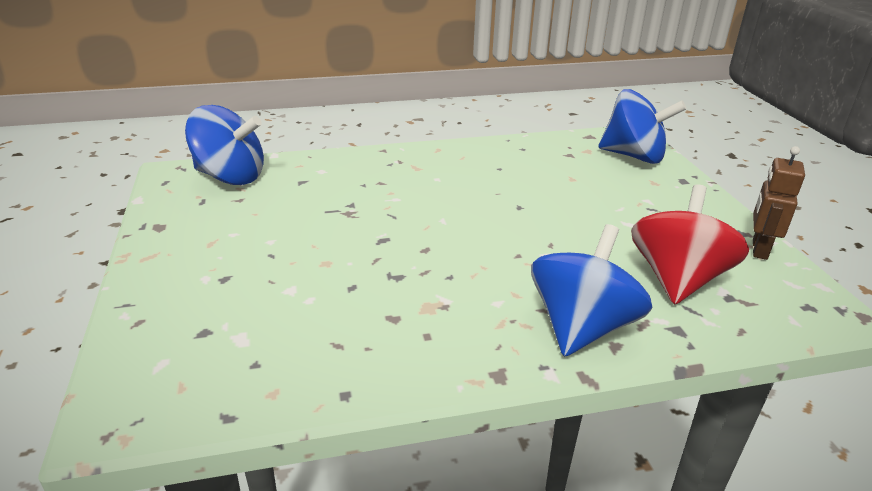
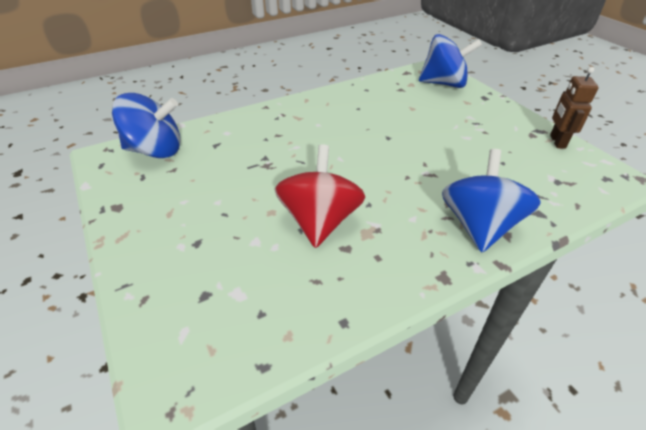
camera: 15 degrees left, 10 degrees up
(677, 279) = (520, 174): red spinning top -> red spinning top (319, 221)

